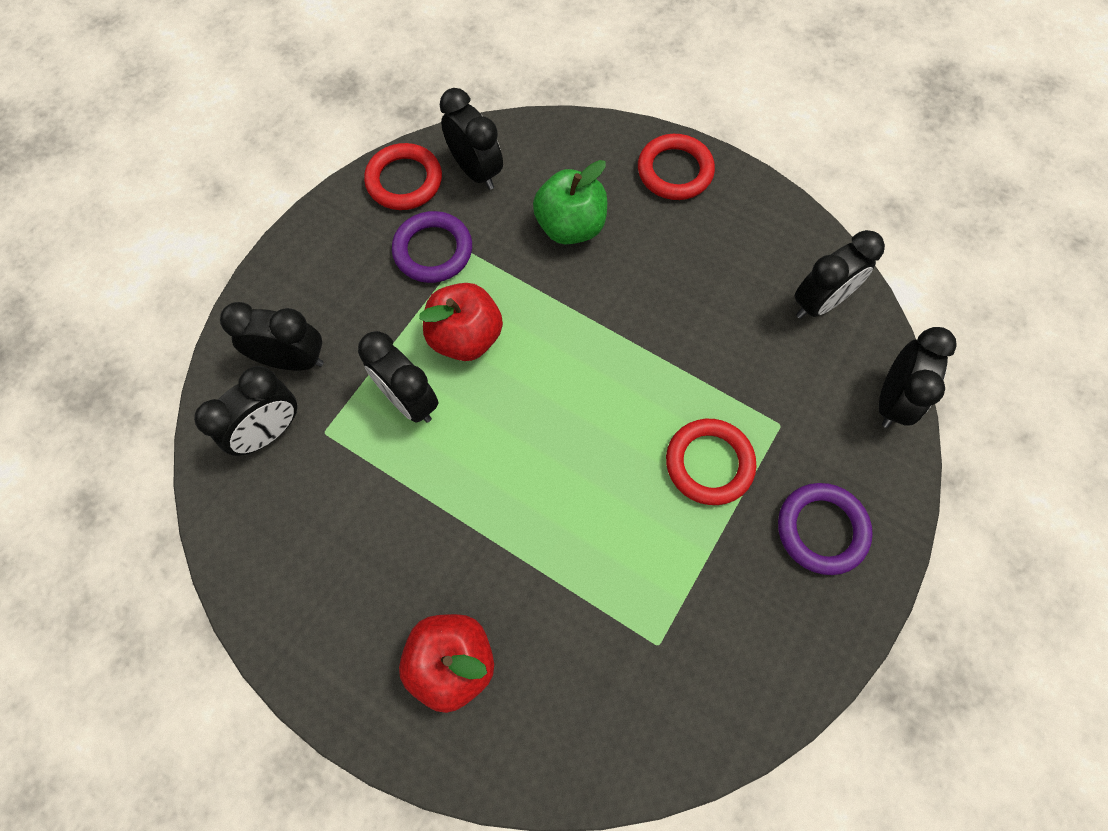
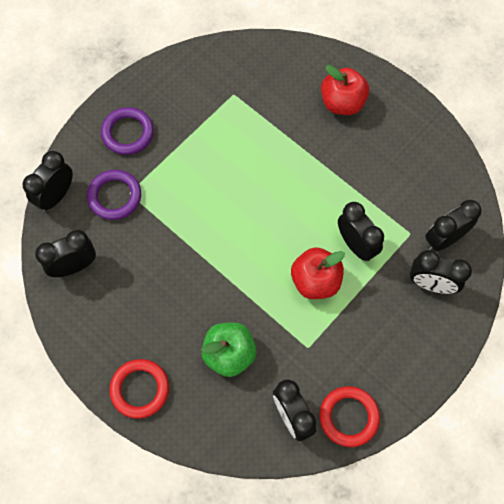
camera: 170 degrees left, 0 degrees up
(433, 250) = (331, 351): purple ring -> purple ring (115, 196)
(709, 463) = (179, 177): red ring -> none

